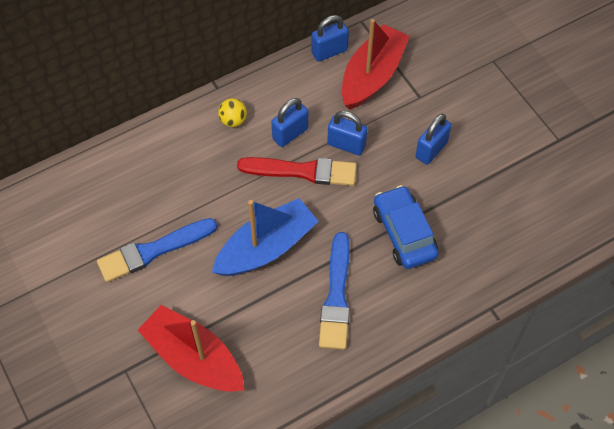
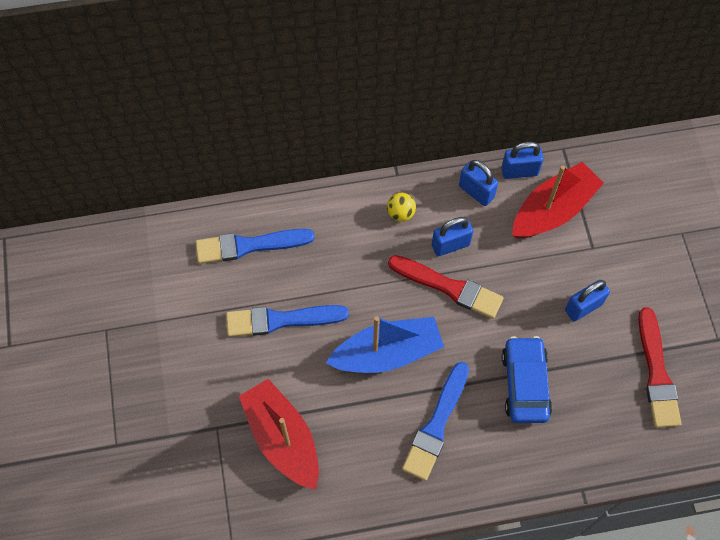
camera: 20 degrees right, 5 degrees up
(97, 193) = (249, 245): none -> blue brush
(346, 145) = (501, 274): blue padlock -> blue padlock (476, 192)
(517, 185) = (656, 373): none -> red brush

